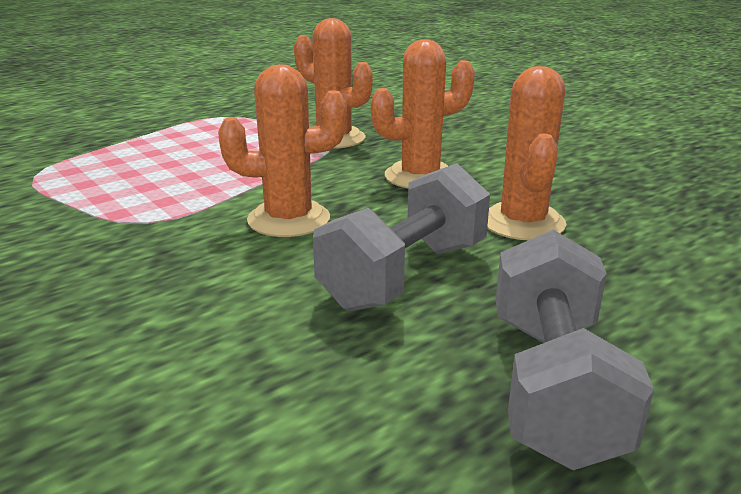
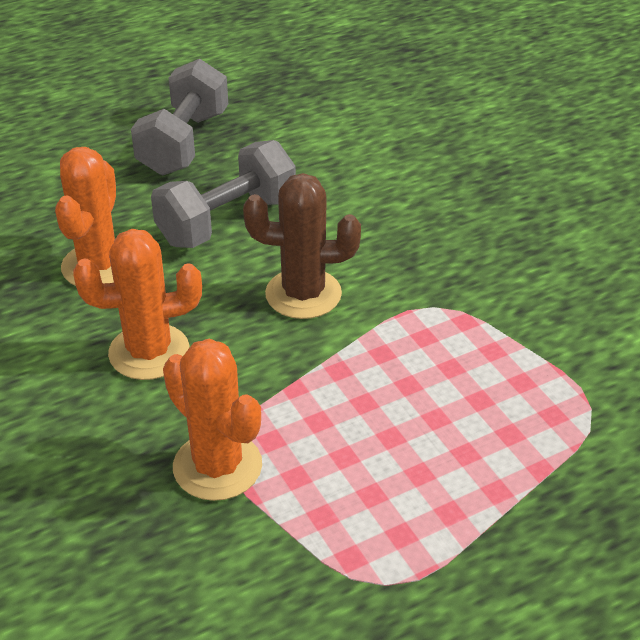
camera: 170 degrees left, 15 degrees up
(289, 219) = (303, 294): orange cactus -> brown cactus

